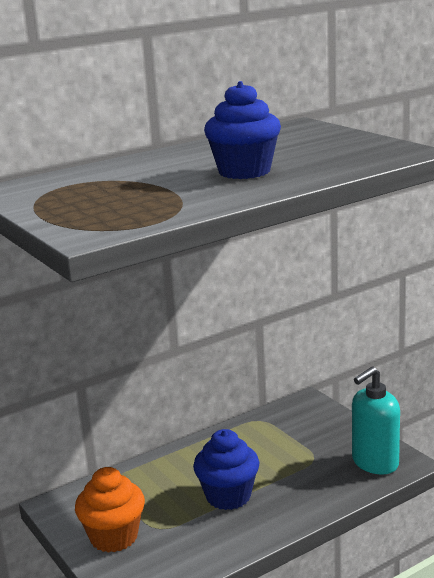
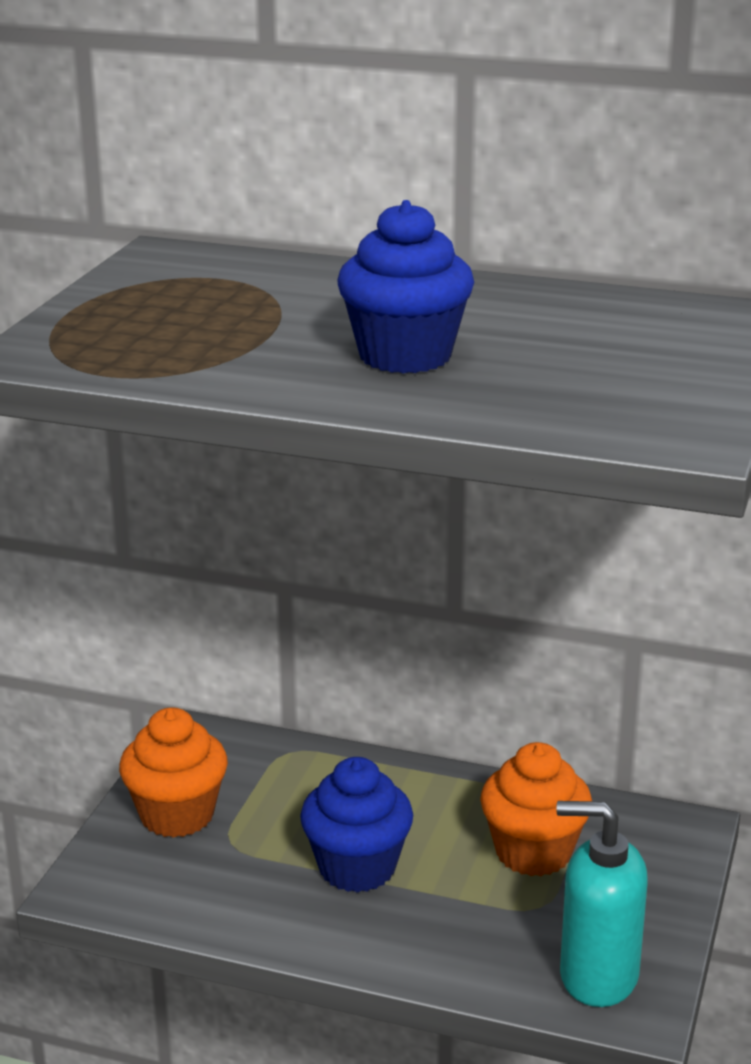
camera: 50 degrees right, 5 degrees up
(277, 444) = (533, 852): none -> orange cupcake

